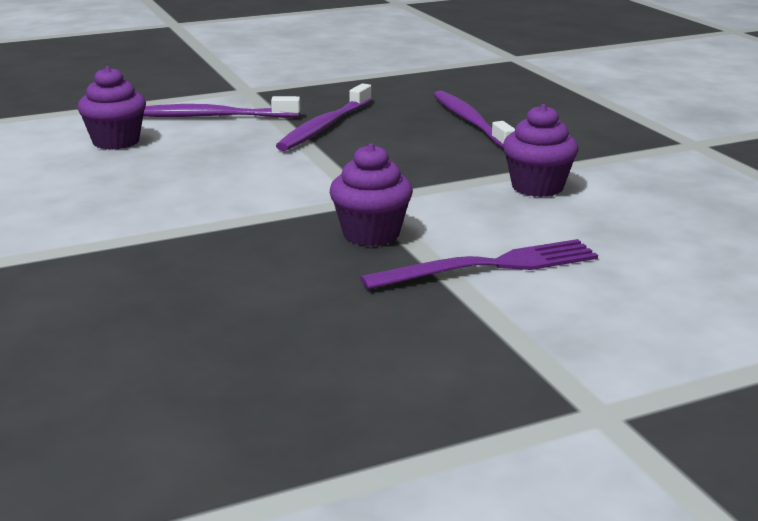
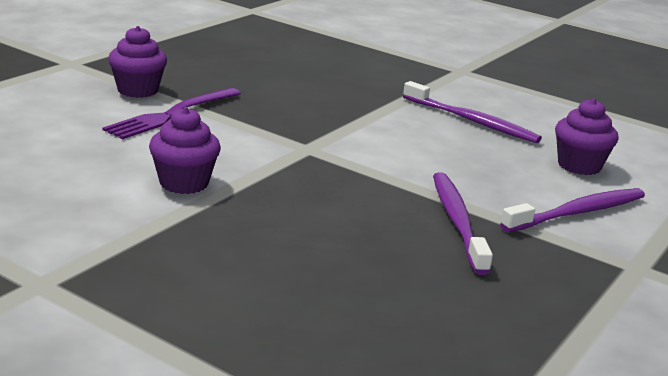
camera: 145 degrees right, 0 degrees up
(371, 234) = (269, 123): purple cupcake -> purple cupcake (137, 90)
(469, 121) = (329, 266): purple toothbrush -> purple toothbrush (472, 121)

